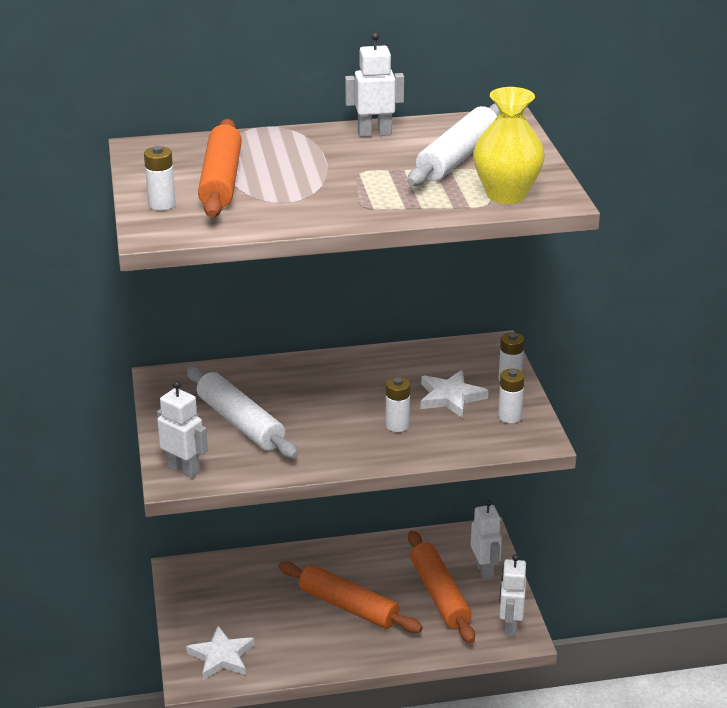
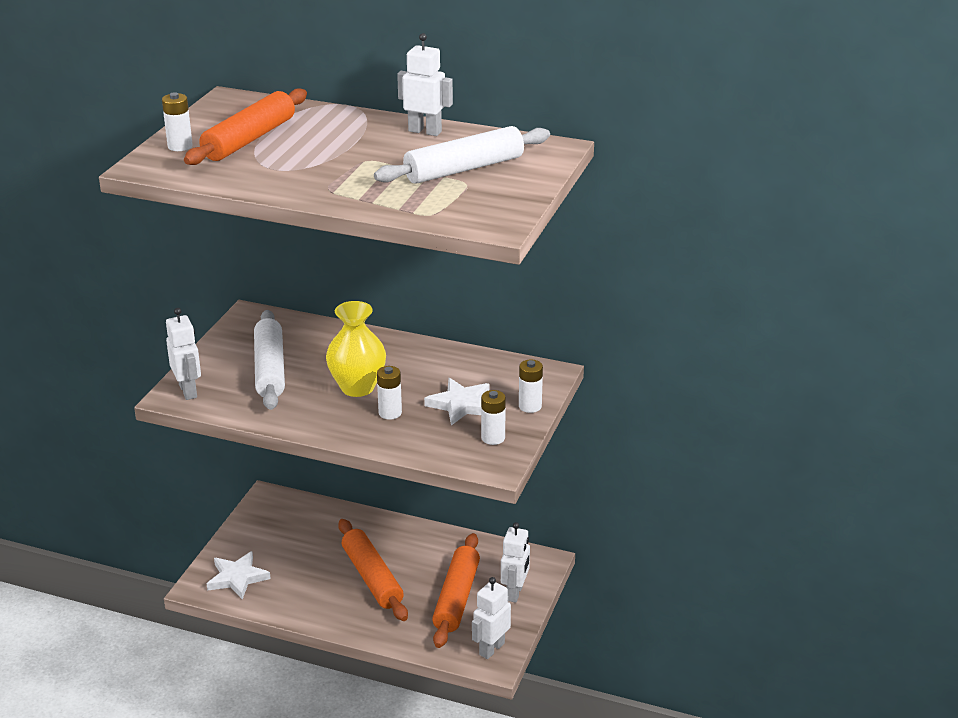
camera: 30 degrees right, 0 degrees up
(506, 195) = (458, 211): yellow vase -> yellow vase (357, 387)

